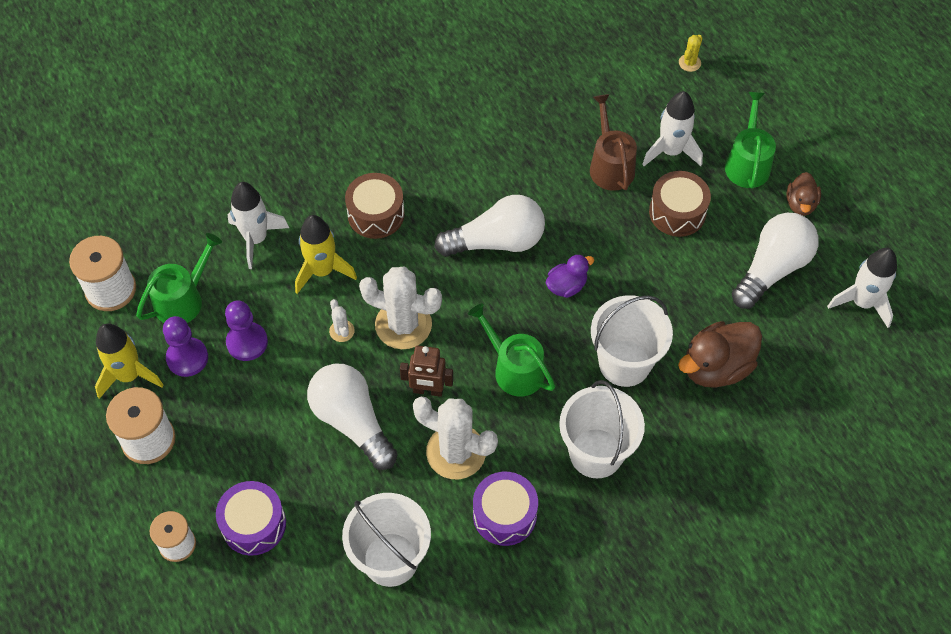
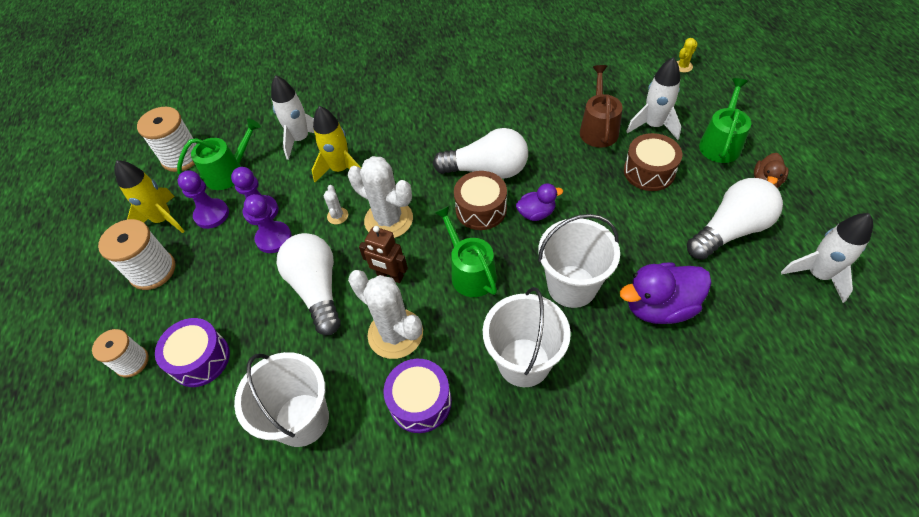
camera: 20 degrees right, 5 degrees down
(277, 373) = (274, 238): none -> purple pawn
(376, 214) = (397, 136): brown drum -> brown drum (481, 209)
(716, 367) = (659, 306): brown duck -> purple duck

